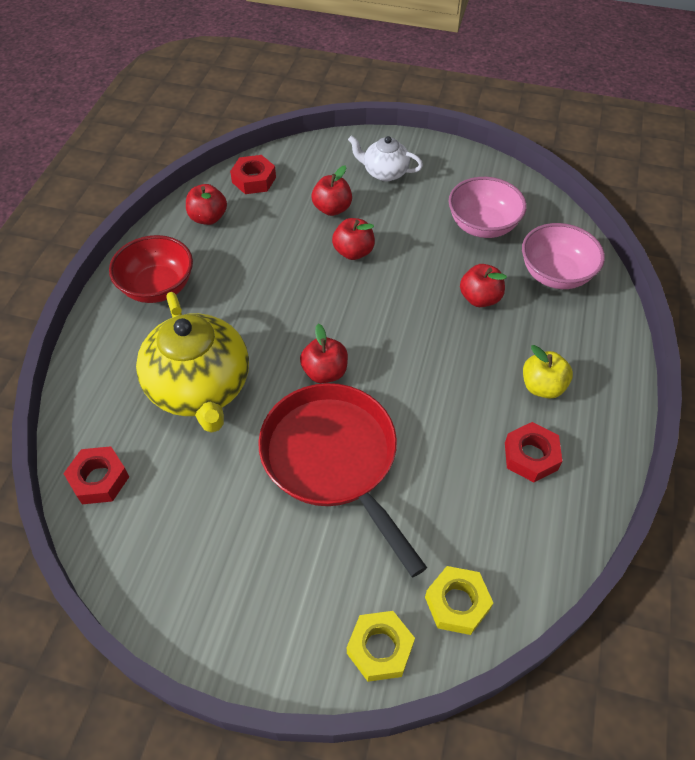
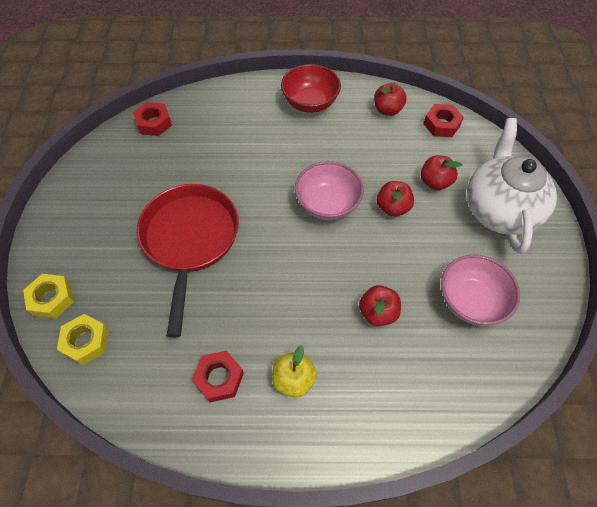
camera: 75 degrees right, 5 degrees up
(200, 388) = (231, 150): yellow teapot -> none
(325, 372) = (264, 217): red apple -> none
(333, 459) = (190, 240): red pan -> red pan turned 45 degrees counterclockwise
(384, 172) = (499, 209): white teapot -> white teapot, size x1.89
(555, 274) = (435, 376): pink bowl -> pink bowl (327, 204)

